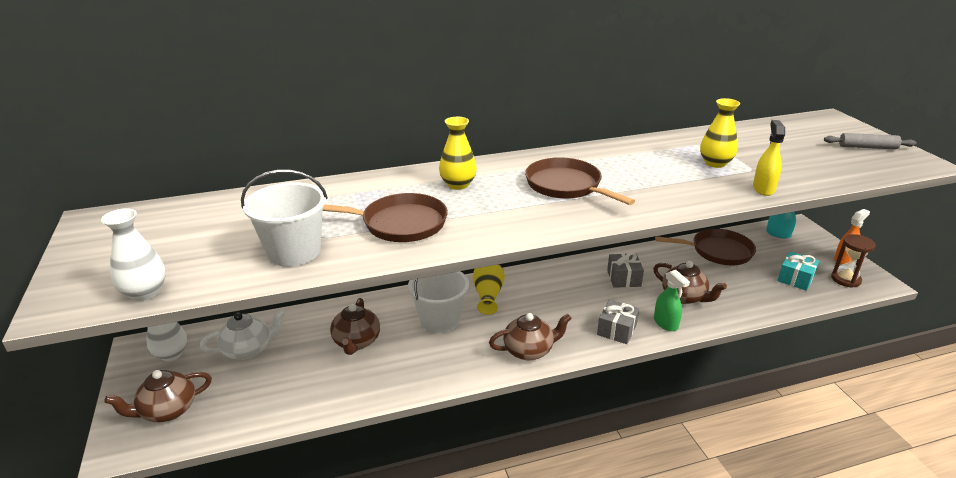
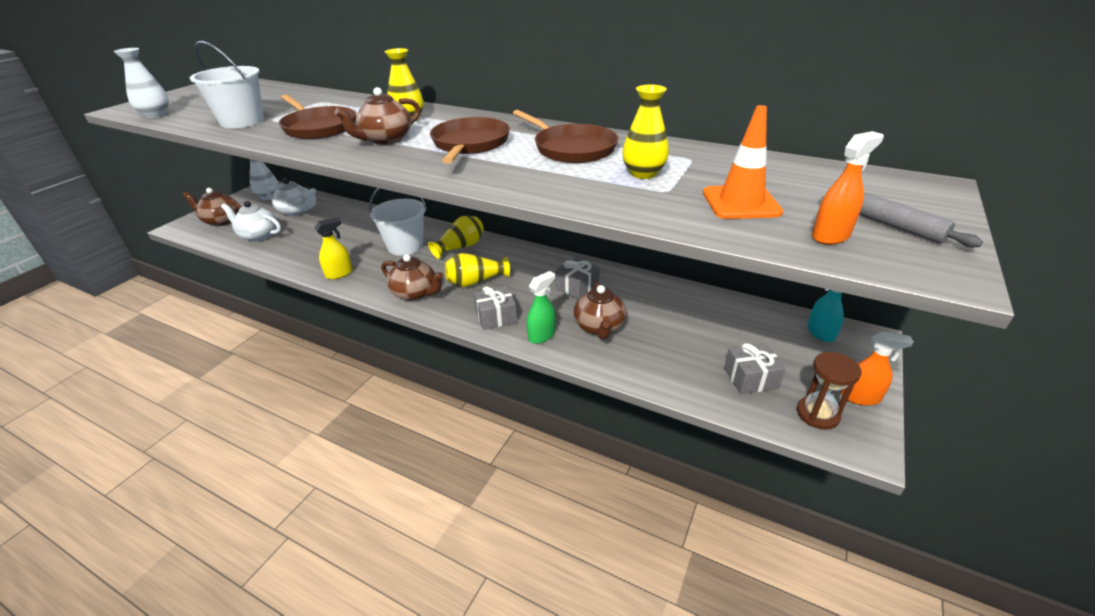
camera: 45 degrees right, 5 degrees up
(258, 396) = (258, 235): none -> white teapot
(356, 342) = (344, 234): brown teapot -> brown teapot (386, 140)
(553, 314) = (475, 281): none -> yellow vase
(665, 323) = (542, 335): green spray bottle -> green spray bottle turned 150 degrees counterclockwise
(718, 251) = (712, 312): brown pan -> brown pan (571, 148)
(763, 189) = (628, 208): yellow spray bottle -> yellow spray bottle (339, 274)
(794, 161) = (741, 203): none -> orange traffic cone
(795, 279) = (750, 378): turquoise gift -> grey gift
(861, 163) = (830, 236): none -> orange spray bottle

